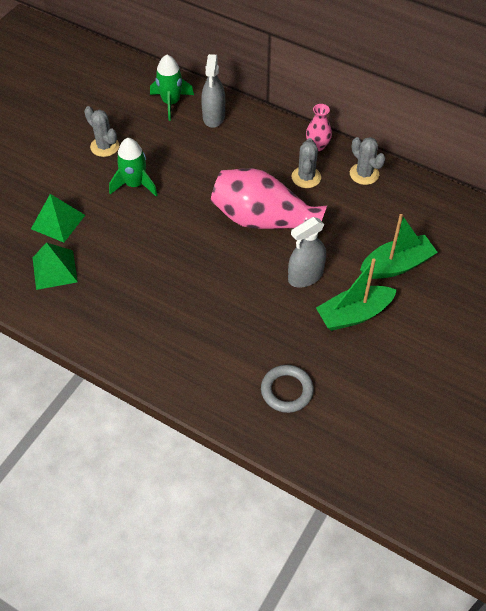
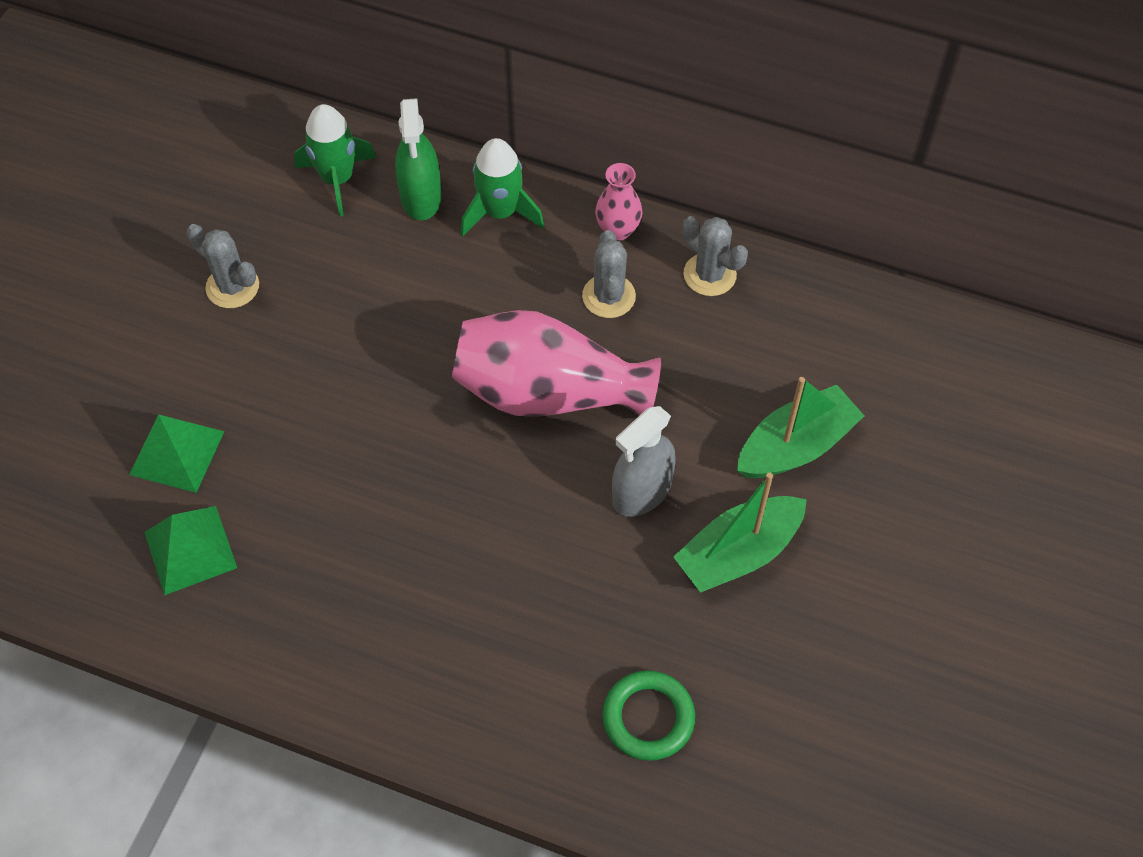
camera: 10 degrees left, 5 degrees up
(135, 184) = (303, 356): green rocket -> green rocket (500, 212)
(214, 117) = (421, 197): grey spray bottle -> green spray bottle
(287, 390) = (648, 718): grey ring -> green ring

